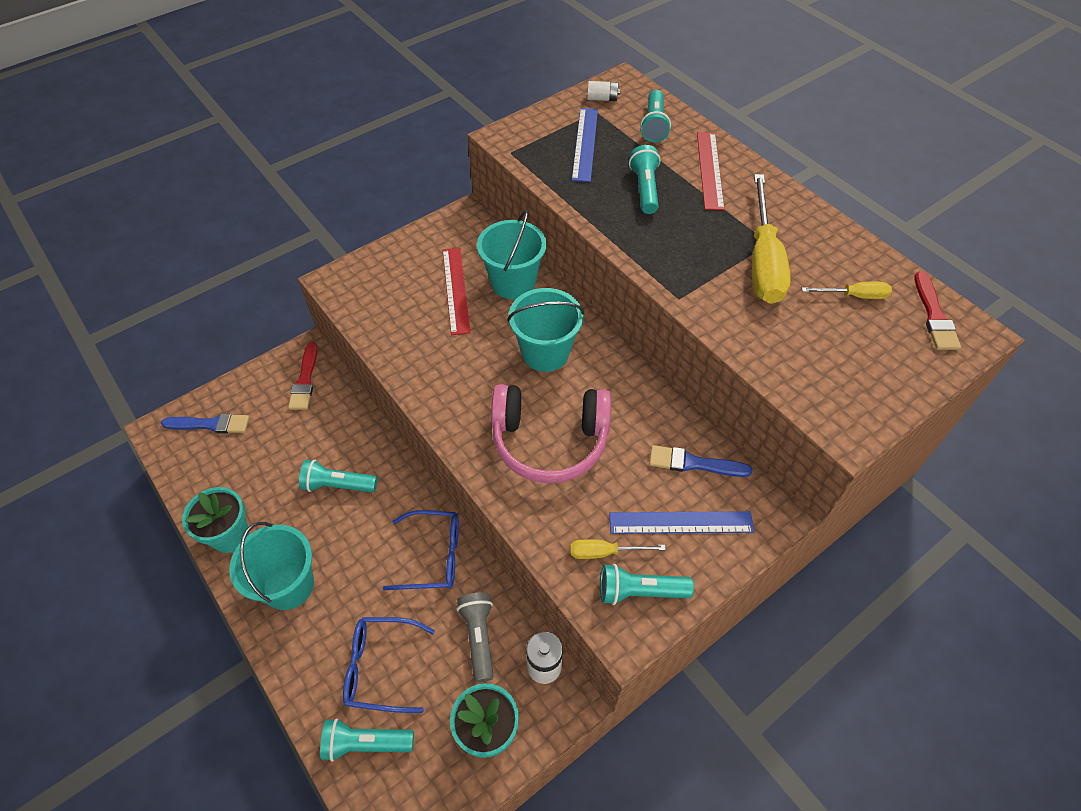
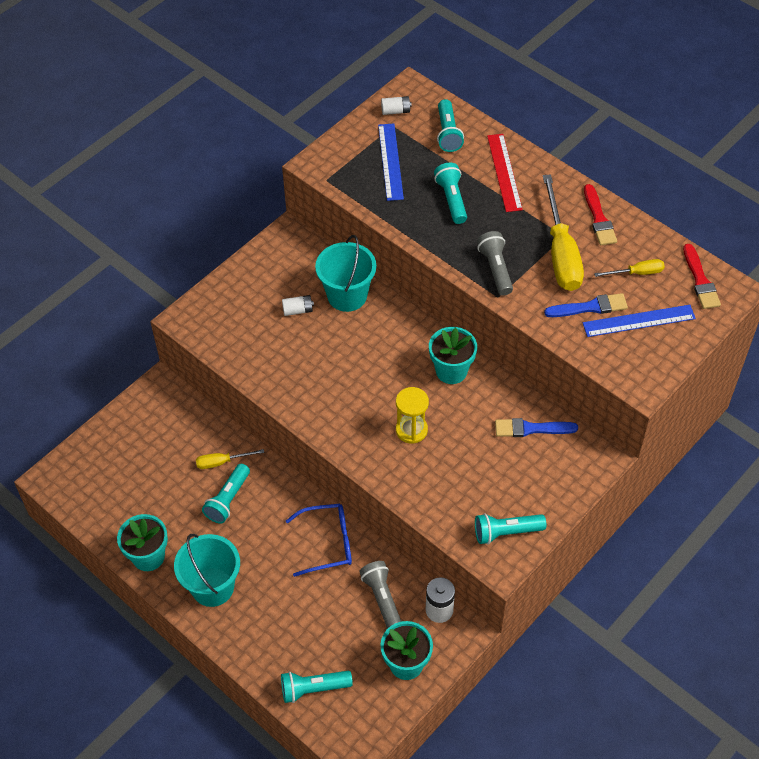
camera: 10 degrees left, 0 degrees up
(210, 424) = (95, 466): blue brush -> blue brush (590, 307)
(305, 380) = (167, 413): red brush -> red brush (599, 219)
(338, 485) = (228, 499): turquoise flashlight -> turquoise flashlight turned 60 degrees counterclockwise
(380, 667) = (308, 634): blue glasses -> none
(456, 290) = (298, 310): red ruler -> white battery
(545, 353) = (390, 356): turquoise bucket -> none
(549, 441) = (411, 430): pink headphones -> yellow hourglass
(605, 552) = (474, 509): yellow screwdriver -> yellow screwdriver (222, 462)
(611, 380) = (451, 371): none -> turquoise flower pot
(681, 267) = (495, 269): none -> grey flashlight
(681, 522) = (528, 476): blue ruler -> blue ruler (638, 321)

